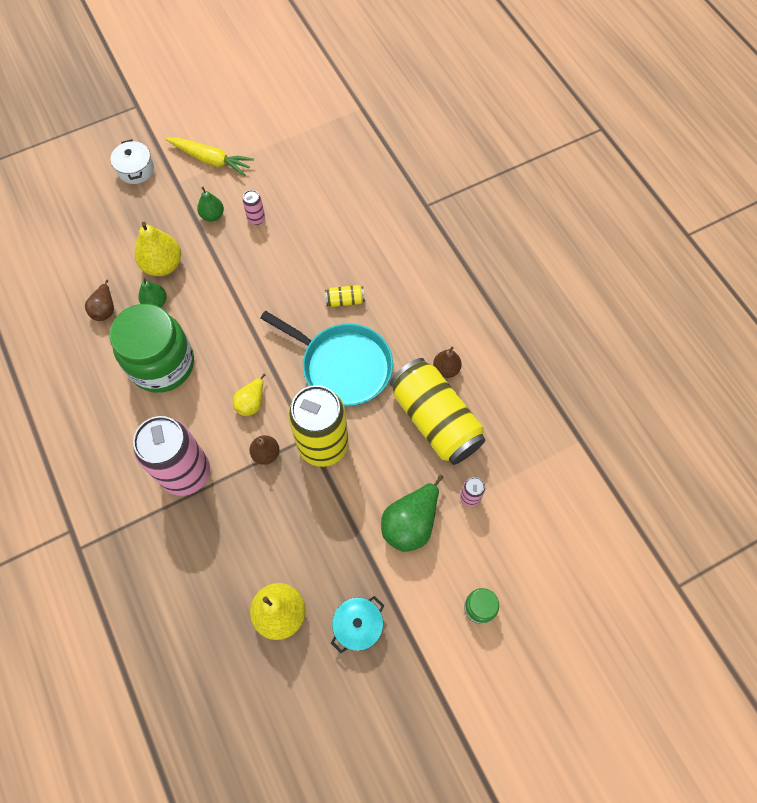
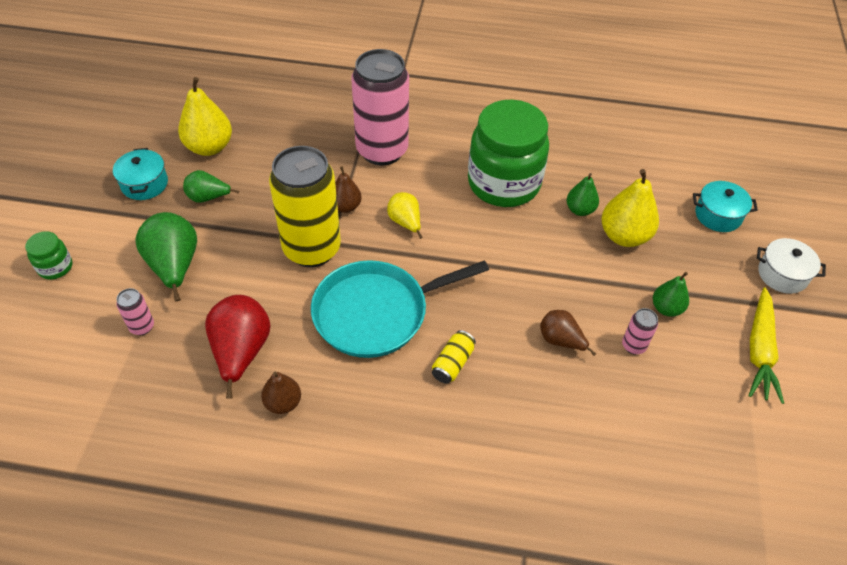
camera: 125 degrees right, 15 degrees down
(101, 222) = (718, 215): none -> turquoise pot
(105, 309) = (600, 173): brown pear -> brown pear (560, 340)
(211, 160) = (759, 350): yellow carrot -> yellow carrot turned 45 degrees counterclockwise
(333, 561) = (208, 198): none -> green pear
(435, 420) = (241, 352): yellow can -> red pear

